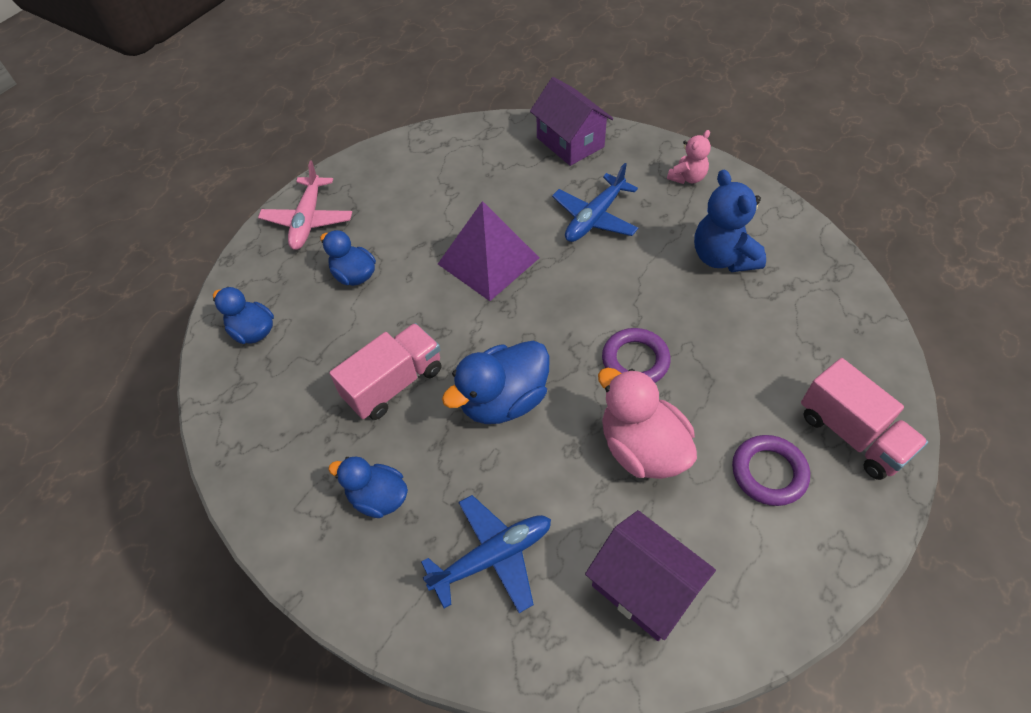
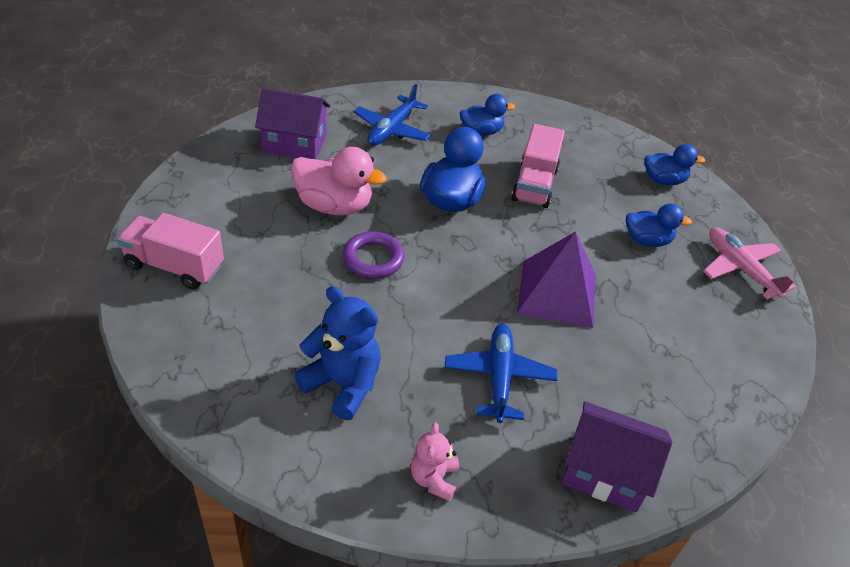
camera: 140 degrees right, 10 degrees down
(768, 473) = (235, 221): purple ring -> none

